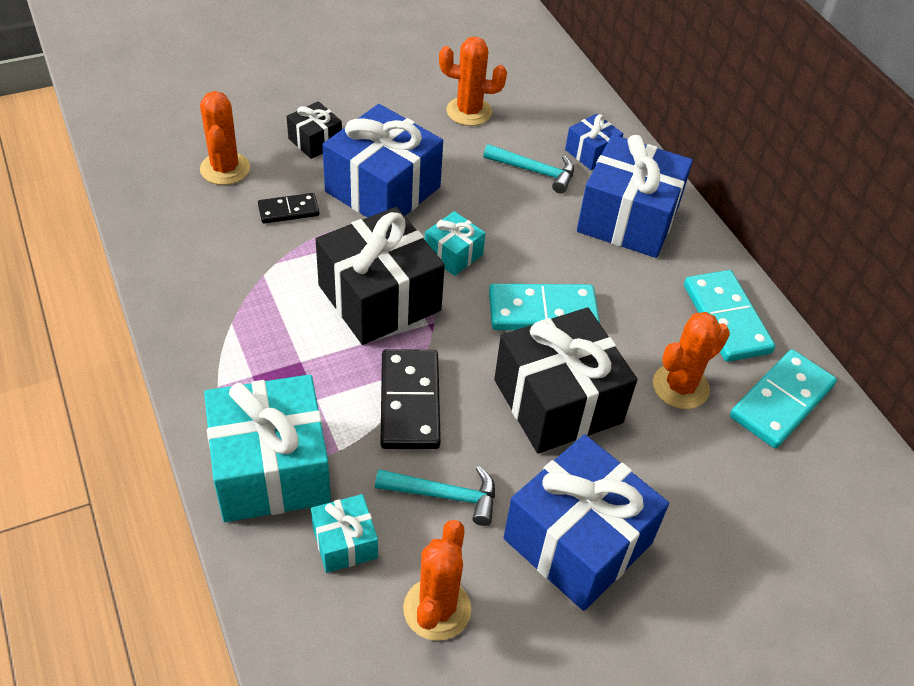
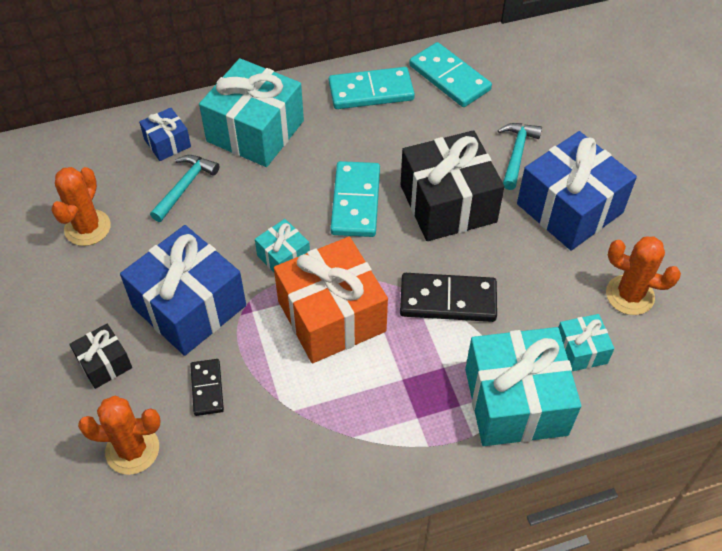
camera: 80 degrees left, 5 degrees up
(379, 298) = (331, 316): black gift -> orange gift
(445, 495) = (536, 283): turquoise hammer -> turquoise hammer (517, 153)
(628, 218) = (255, 131): blue gift -> turquoise gift
(680, 386) = (435, 129): orange cactus -> none

